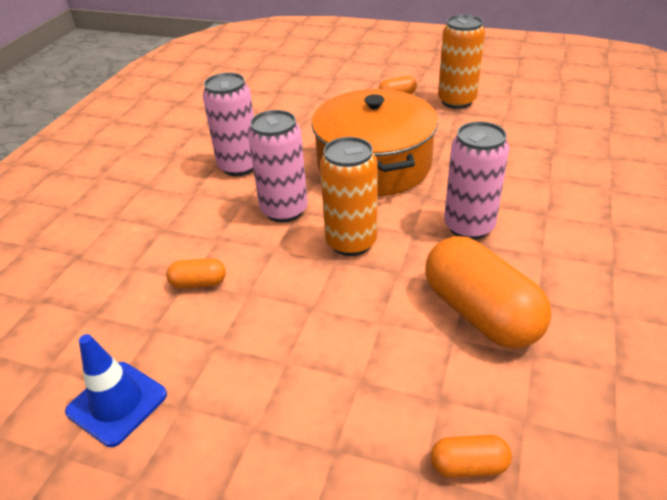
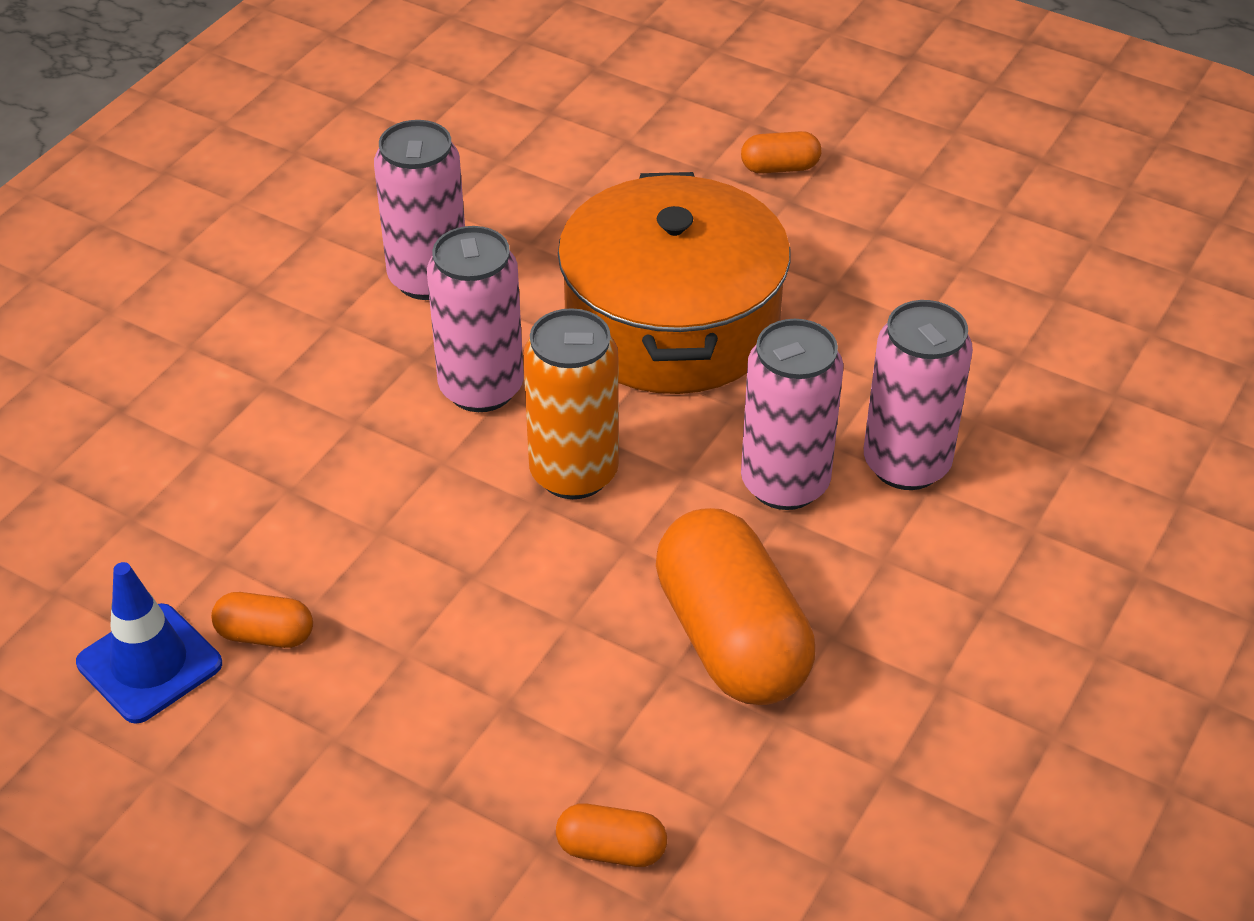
camera: 10 degrees right, 5 degrees up
(199, 283) = (305, 497): orange capsule -> orange capsule (265, 635)
(456, 101) = (891, 203): orange can -> none
(527, 206) = (906, 464): none -> pink can

